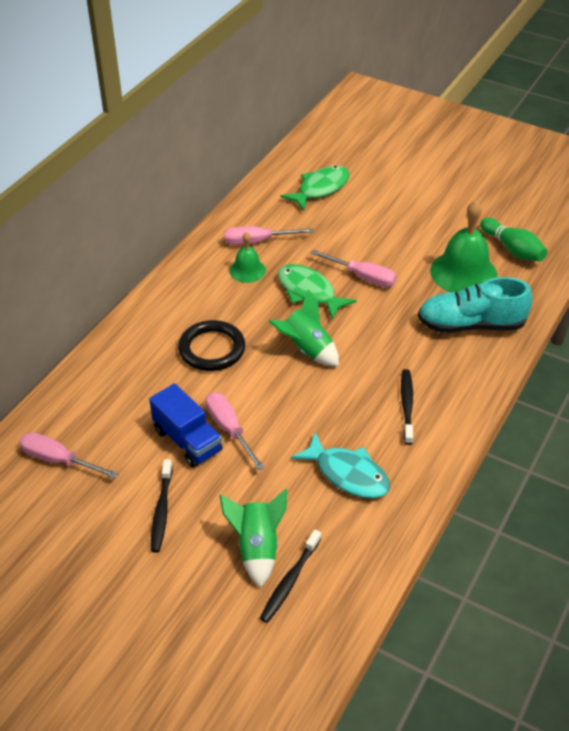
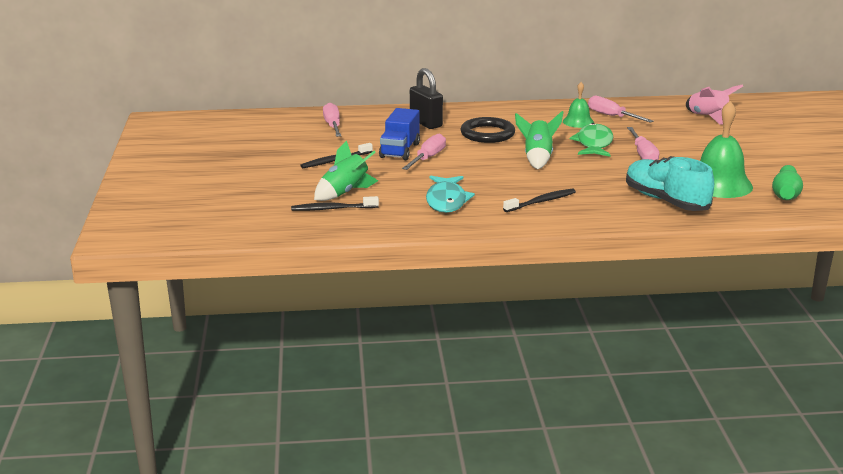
camera: 55 degrees right, 20 degrees down
(134, 378) = (426, 123): none -> black padlock
(320, 189) = (707, 117): green fish -> pink rocket

